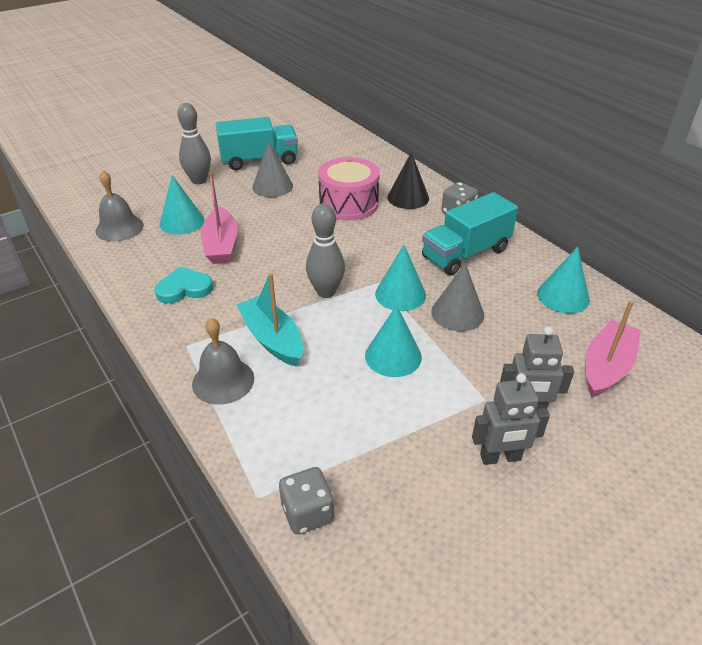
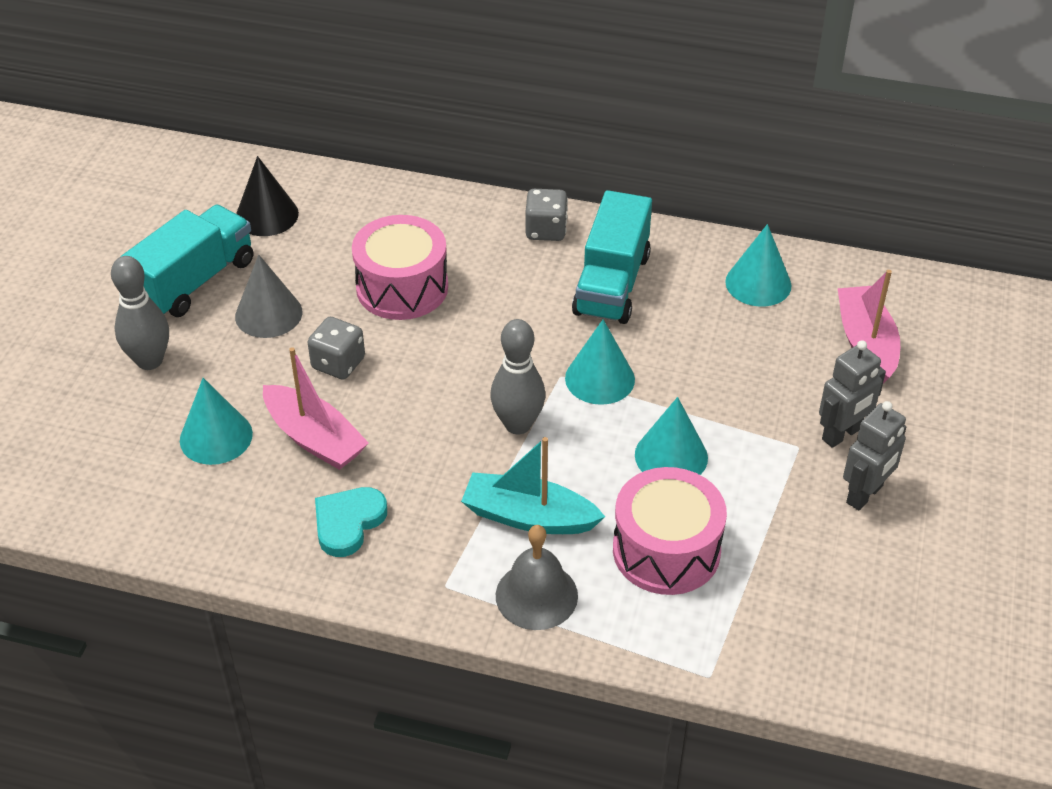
camera: 40 degrees left, 5 degrees up
(119, 228) = (139, 496): grey bell -> none
(307, 513) = (766, 657): grey dice -> grey dice (338, 363)
(325, 405) = (666, 550): none -> pink drum
(408, 197) = (463, 238): black cone -> black cone (267, 215)
(457, 313) = (680, 366): grey cone -> none

